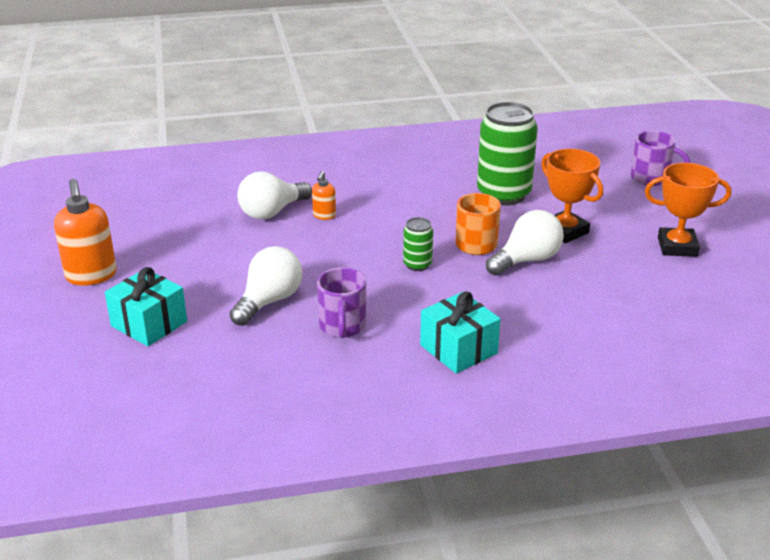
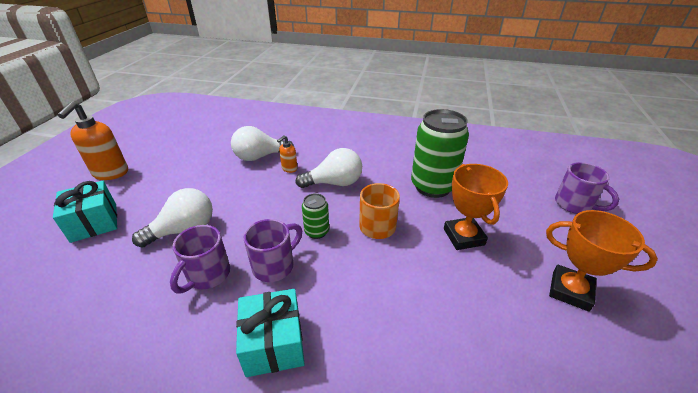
camera: 25 degrees right, 5 degrees up
(403, 301) = (275, 266): none -> purple mug
(527, 260) = (409, 257): white light bulb -> white light bulb (334, 183)

